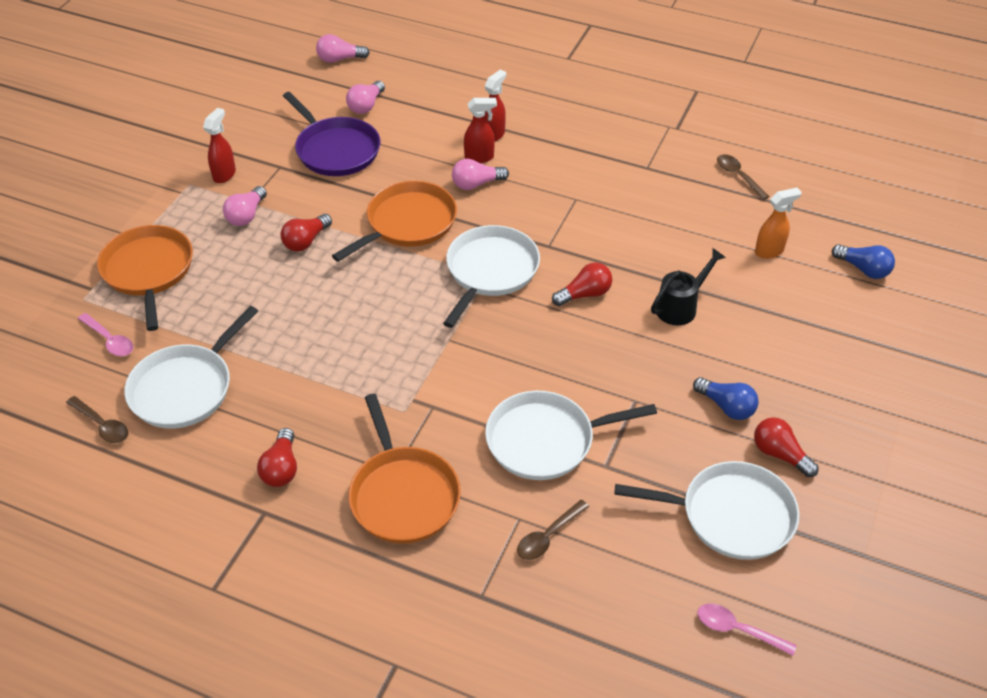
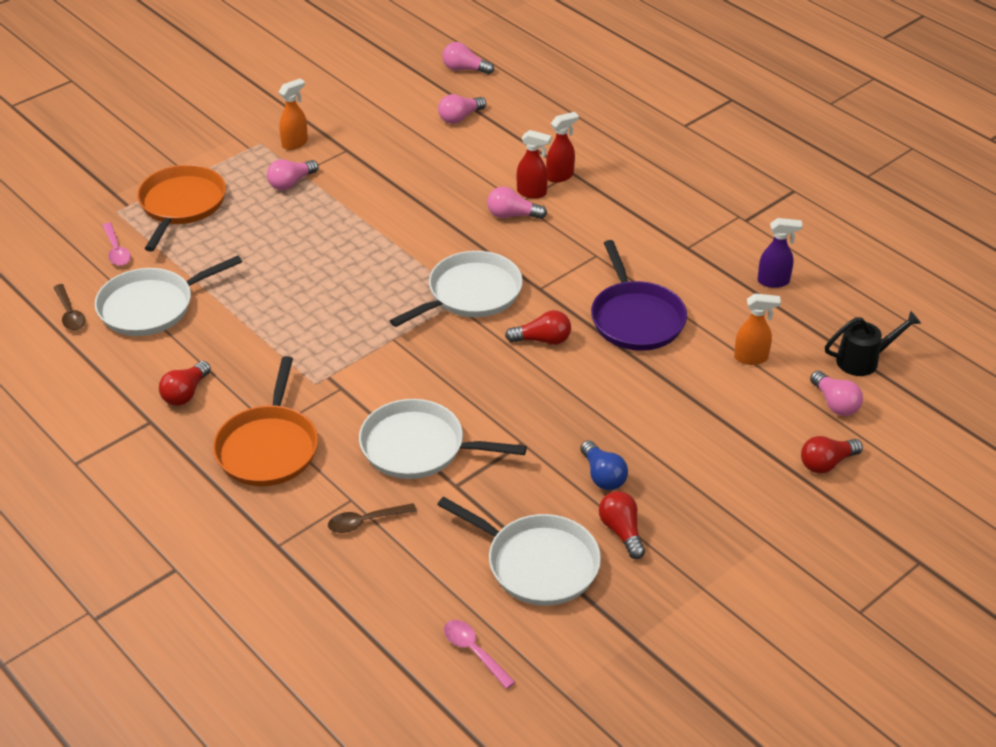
camera: 25 degrees right, 5 degrees down
(224, 174) = (295, 143): red spray bottle -> orange spray bottle
(306, 241) = (327, 219): red light bulb -> red light bulb (826, 463)
(335, 150) = (405, 149): purple pan -> purple pan (635, 318)
(407, 223) = (425, 231): orange pan -> none
(680, 307) = (625, 379): black watering can -> black watering can (863, 360)
(738, 176) = (774, 281): brown spoon -> purple spray bottle
(863, 269) = (835, 403): blue light bulb -> pink light bulb

